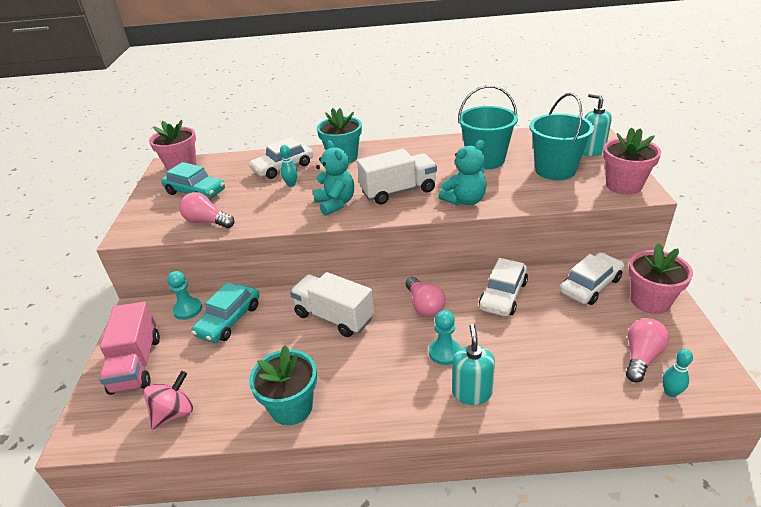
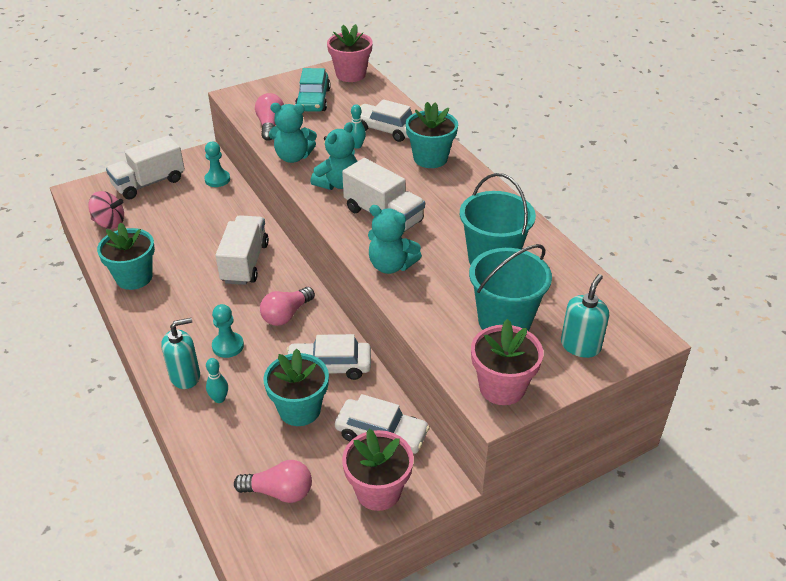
camera: 60 degrees right, 5 degrees up
(136, 364) = (149, 183): pink truck -> white truck
(229, 320) = (215, 206): turquoise car -> none
(272, 218) = (293, 157): none -> turquoise teddy bear
(547, 323) = (299, 409): none -> turquoise flower pot
(670, 392) = (236, 520): turquoise bowling pin -> turquoise bowling pin (219, 399)

